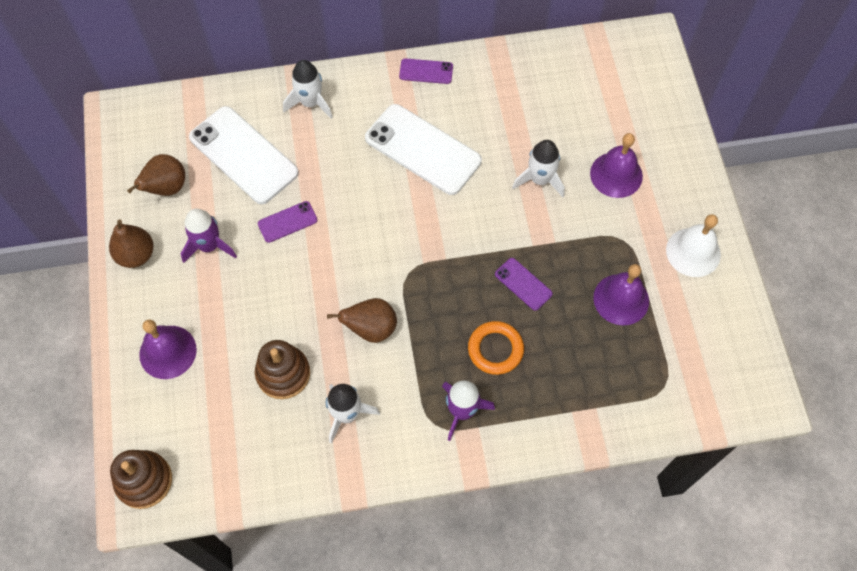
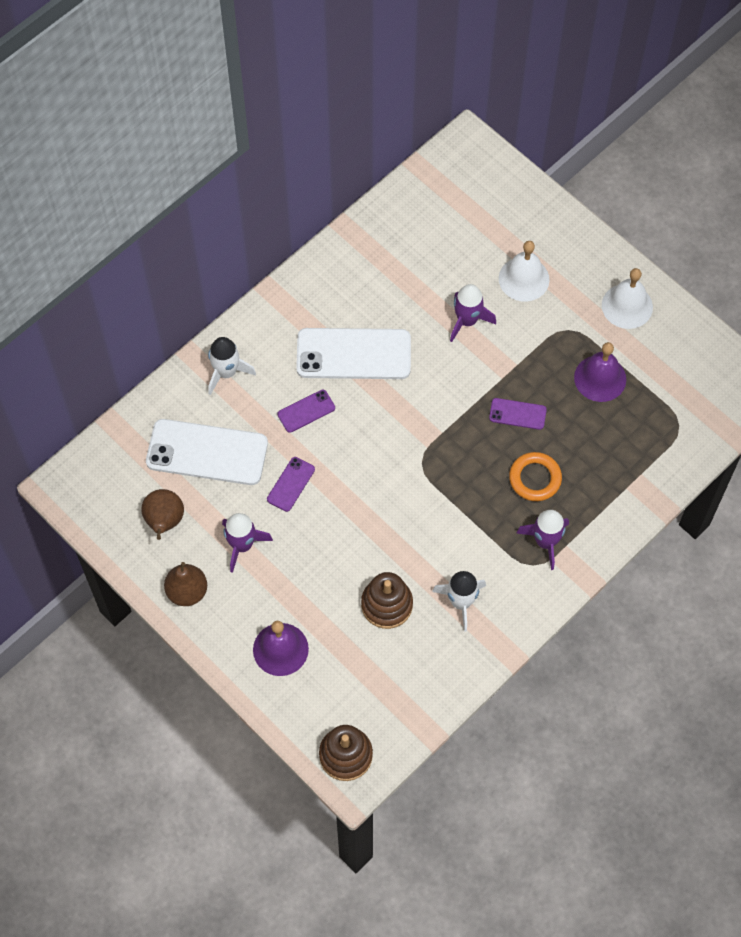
camera: 35 degrees left, 0 degrees up
(371, 328) = (427, 525): brown pear -> none
(426, 71) = (303, 285): purple phone -> purple phone (306, 411)
(540, 179) = (467, 320): white rocket -> purple rocket
(616, 174) = (524, 279): purple bell -> white bell

